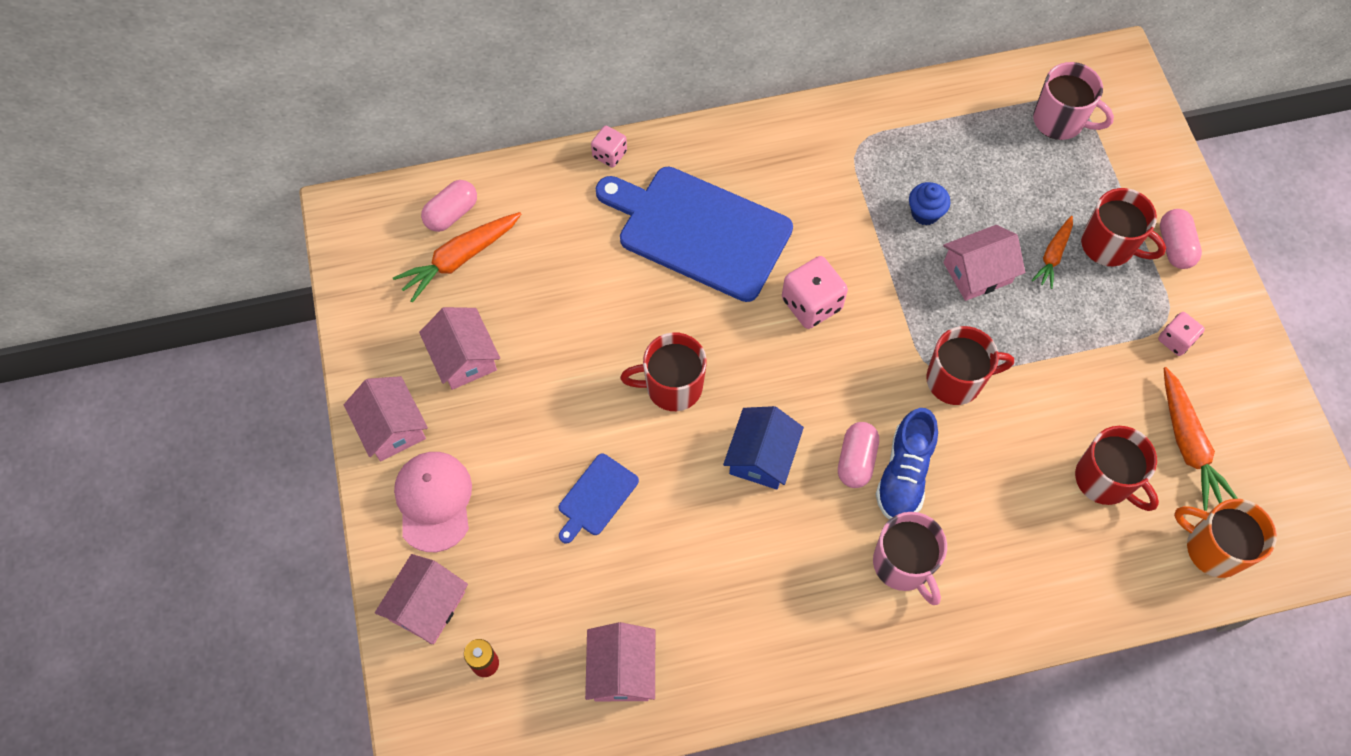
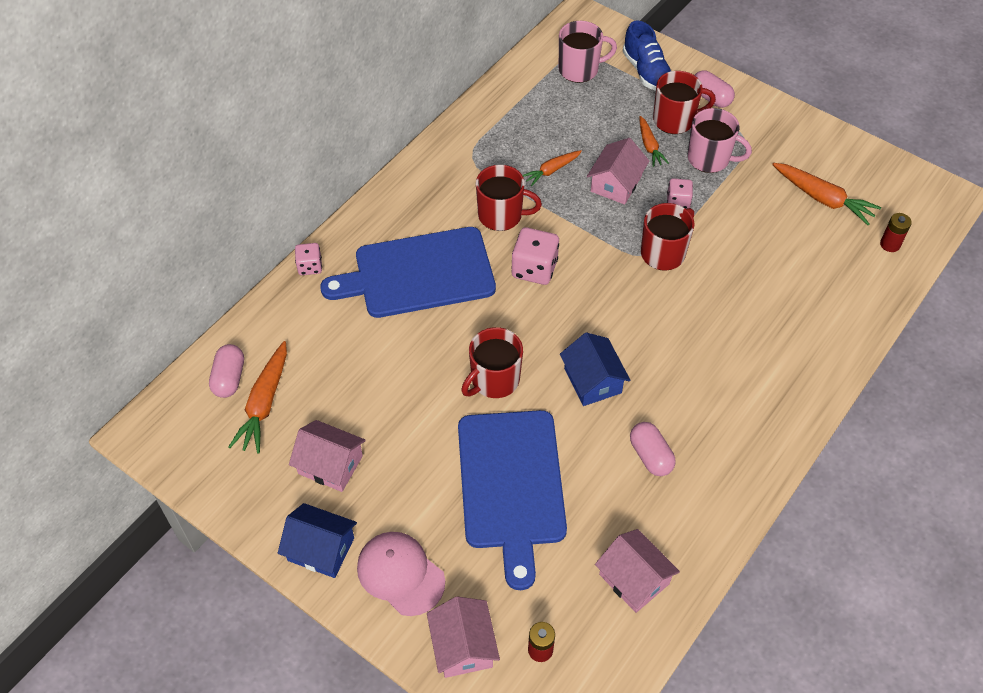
camera: 40 degrees left, 10 degrees down
(391, 427) = (321, 549): pink house -> blue house
(596, 497) = (511, 485): blue cutting board -> blue cutting board, size x2.23
(856, 460) = (652, 341): pink capsule -> pink capsule (650, 456)
(903, 565) = (738, 380): pink mug -> pink mug (710, 159)
(904, 474) = (687, 328): blue shoe -> blue shoe (646, 72)
(925, 213) = (552, 170): blue cupcake -> orange carrot
(1105, 480) = (799, 249): red mug -> red mug (501, 215)
(1175, 340) = (761, 147): pink dice -> pink dice (678, 202)
(1213, 548) = (890, 244): orange mug -> red battery

